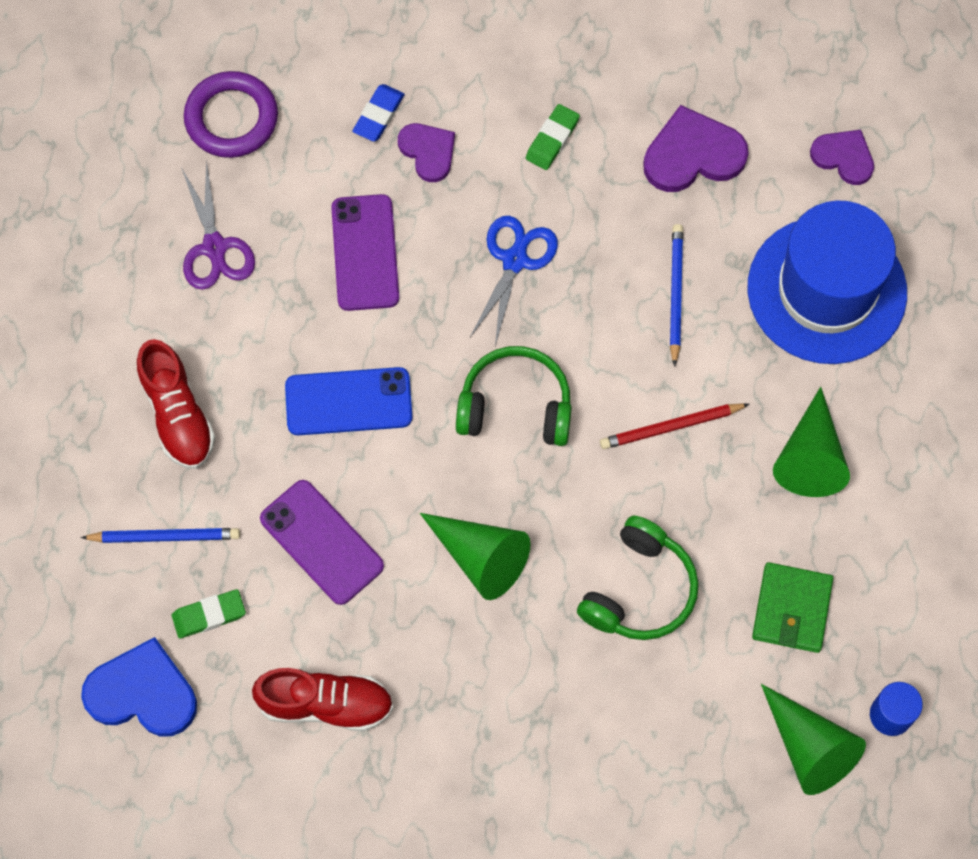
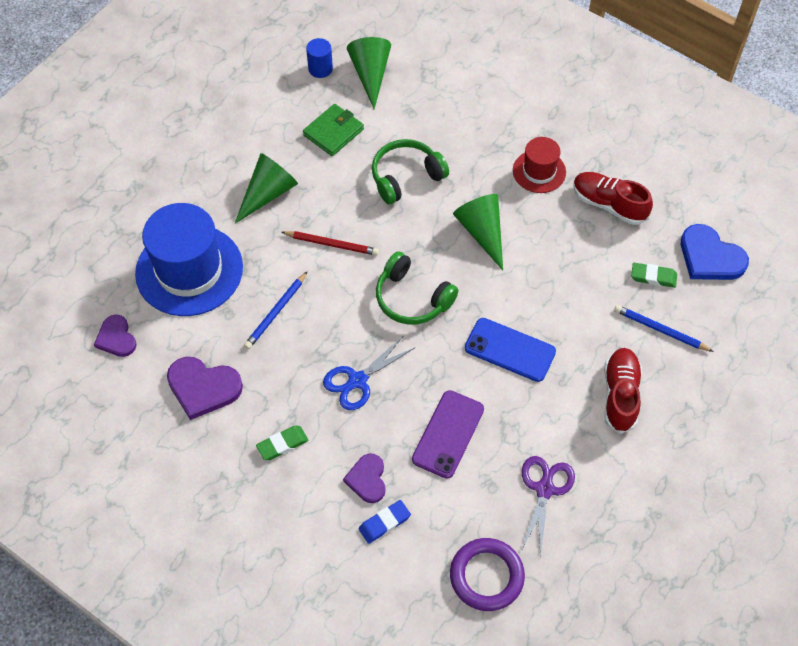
camera: 150 degrees left, 10 degrees down
(322, 542) = (568, 282): purple phone -> none
(455, 707) = (539, 171): none -> red hat

